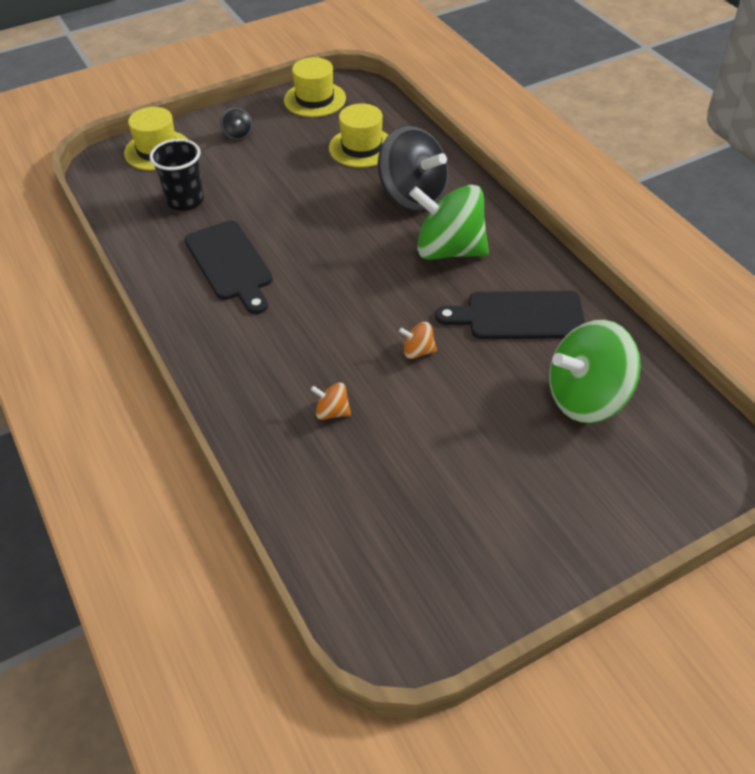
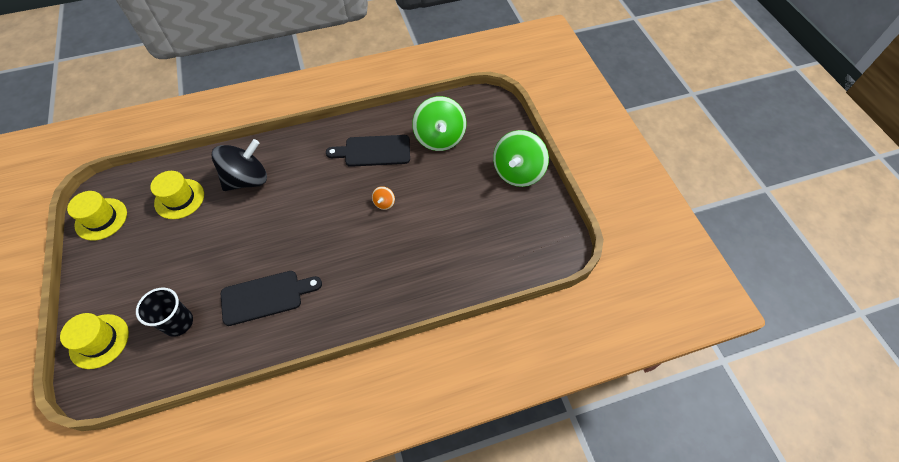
camera: 80 degrees left, 10 degrees up
(238, 135) = (115, 277): black spinning top -> none
(332, 412) = (417, 253): orange spinning top -> none
(449, 250) = (307, 171): green spinning top -> green spinning top (518, 172)
(519, 316) = (374, 151): black cutting board -> black cutting board turned 75 degrees clockwise

